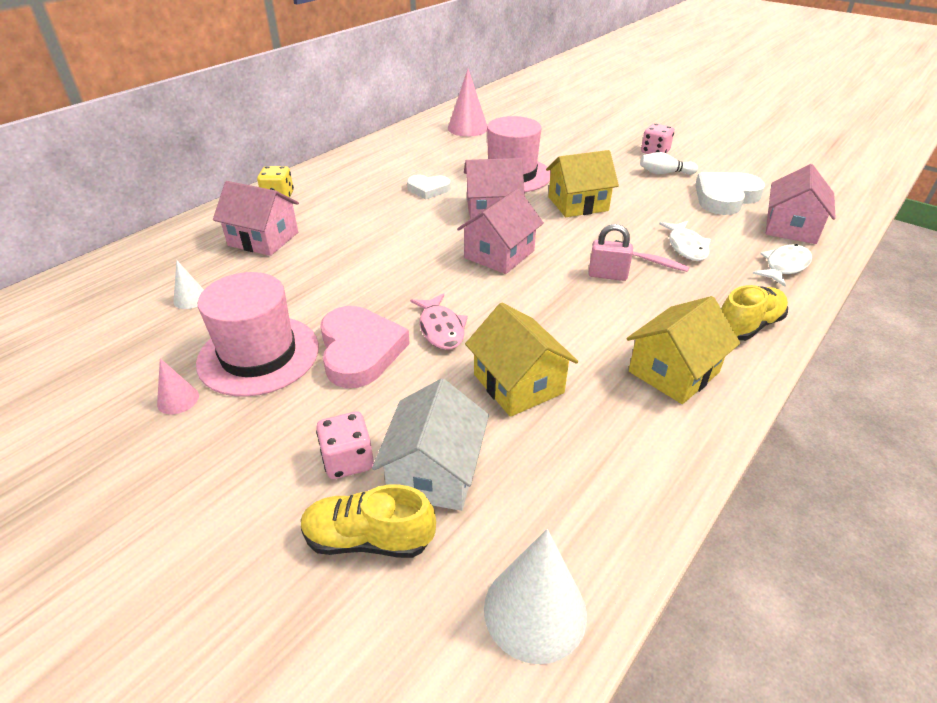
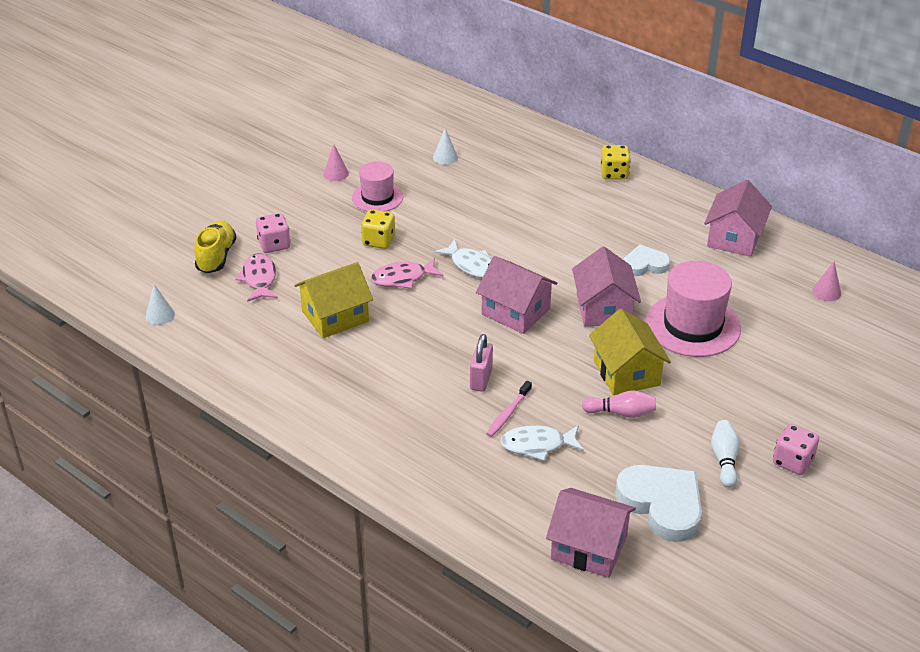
camera: 90 degrees right, 0 degrees up
(258, 355) = (377, 197): pink hat -> pink hat, size x0.61
(263, 239) = (534, 176): pink house -> pink house (734, 238)
(360, 351) = (378, 241): pink heart -> yellow dice
(428, 189) = (645, 264): white heart -> white heart turned 75 degrees clockwise
(434, 472) = (259, 279): white house -> pink fish
(467, 128) = (826, 292): pink cone -> pink cone, size x0.52
(535, 610) = (160, 315): white cone -> white cone, size x0.52
(629, 208) = (621, 413): none -> pink bowling pin
(673, 372) = (340, 400): yellow house -> none
(747, 326) = (397, 460): yellow shoe -> none
(784, 266) = (501, 516): white fish -> white fish (471, 265)

